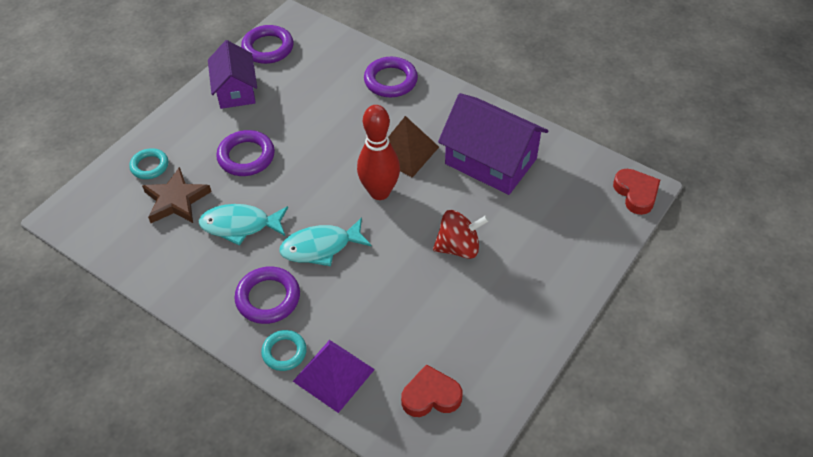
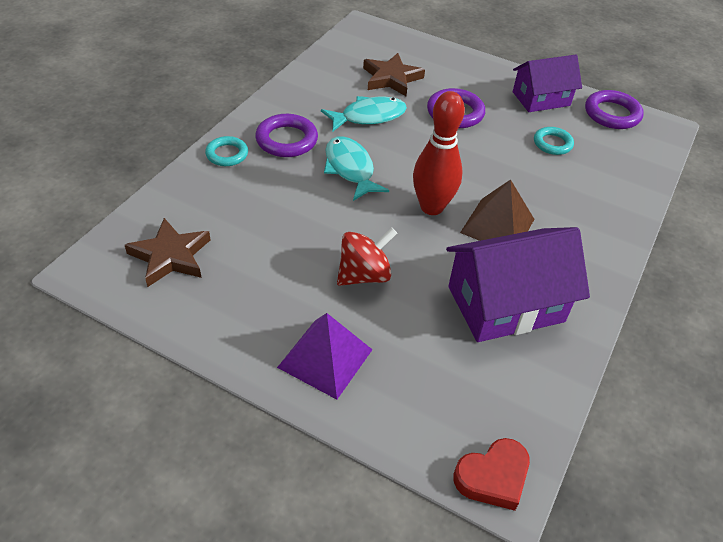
camera: 80 degrees right, 5 degrees down
(149, 166) = (427, 60): turquoise ring -> turquoise ring (552, 144)
(240, 225) = (369, 116): turquoise fish -> turquoise fish turned 75 degrees clockwise
(333, 375) = (200, 186): purple pyramid -> purple pyramid (325, 358)
(390, 81) = (606, 209): purple ring -> none
(431, 396) = (170, 256): red heart -> brown star
(458, 247) = (364, 275): red spinning top -> red spinning top turned 105 degrees counterclockwise
(490, 161) = (506, 304): purple house -> purple house turned 45 degrees clockwise

